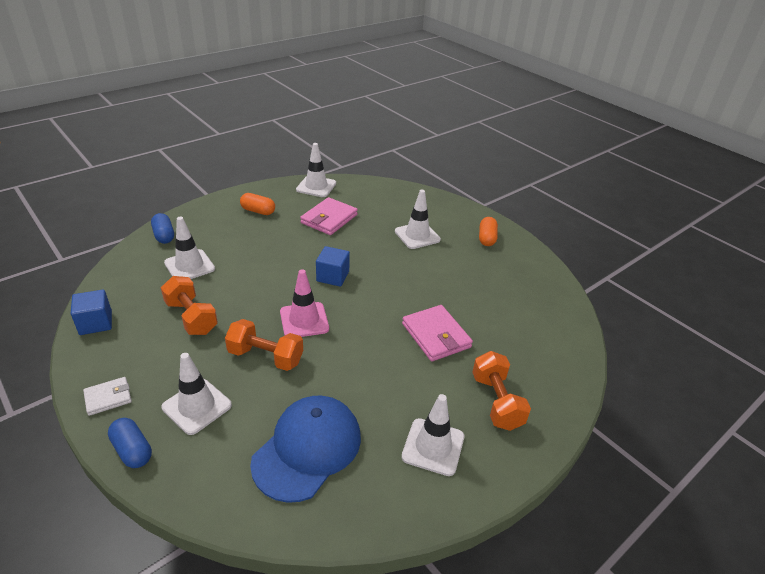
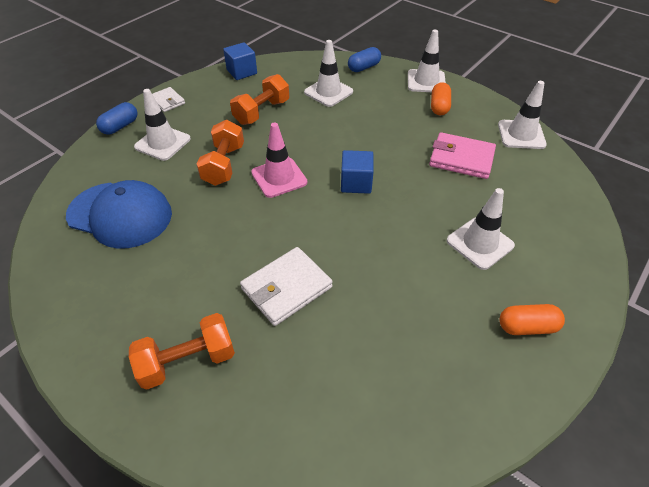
camera: 80 degrees right, 10 degrees up
(433, 447) = (121, 305): white traffic cone -> white traffic cone (426, 81)
(436, 335) = (286, 288): pink wallet -> white wallet

